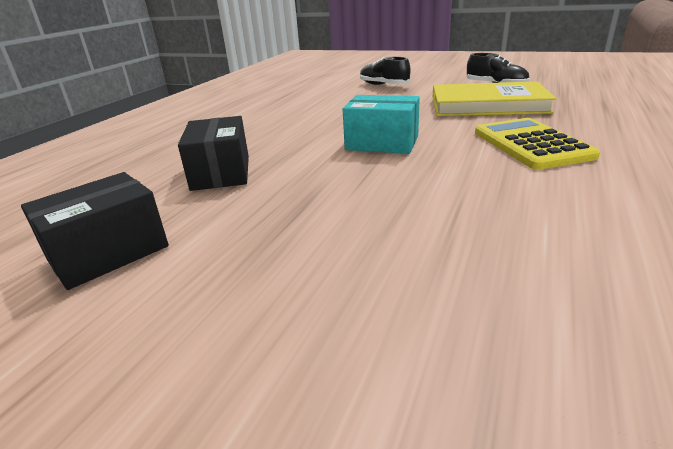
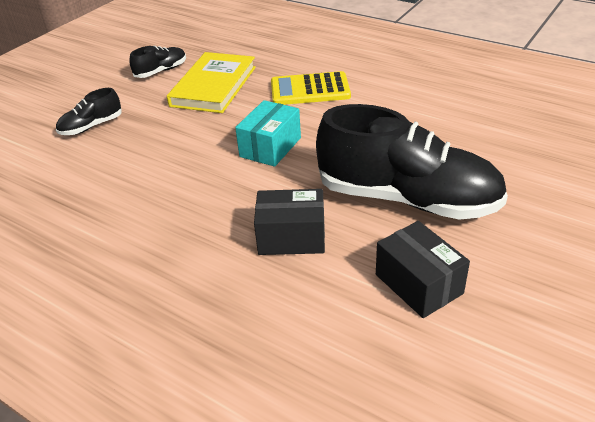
camera: 80 degrees left, 10 degrees up
(287, 232) = (407, 199): none -> black shoe

